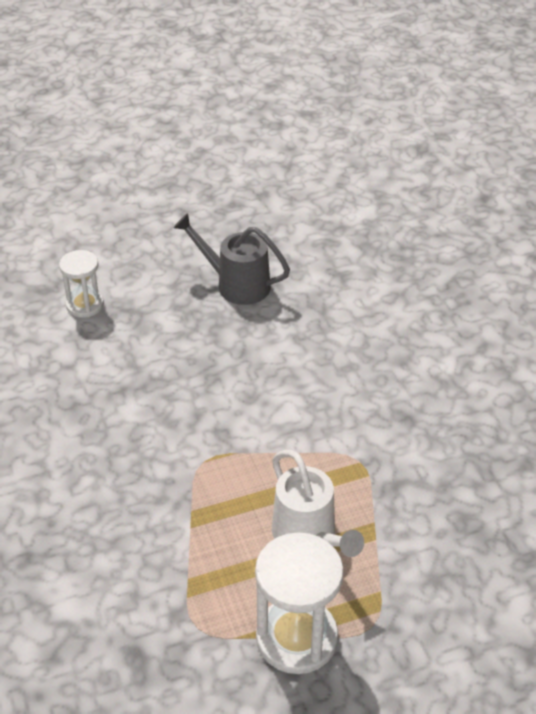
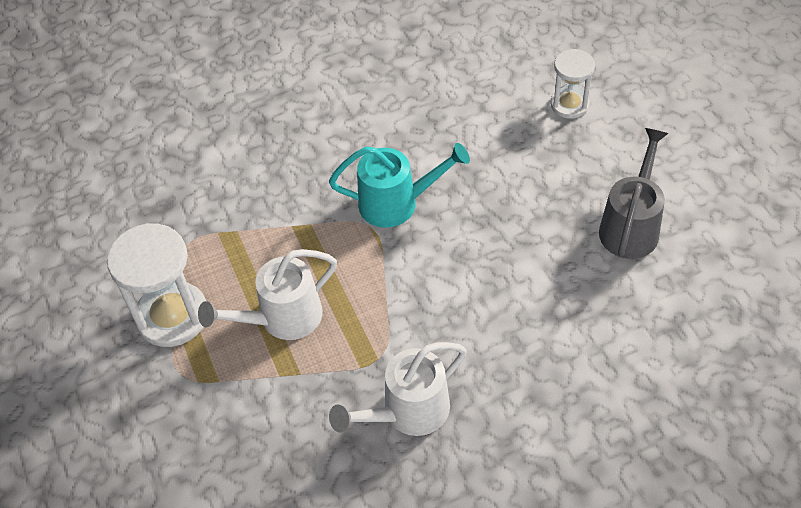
camera: 90 degrees right, 10 degrees up
(178, 438) = (397, 203): none -> turquoise watering can
(417, 443) = (407, 412): none -> white watering can

